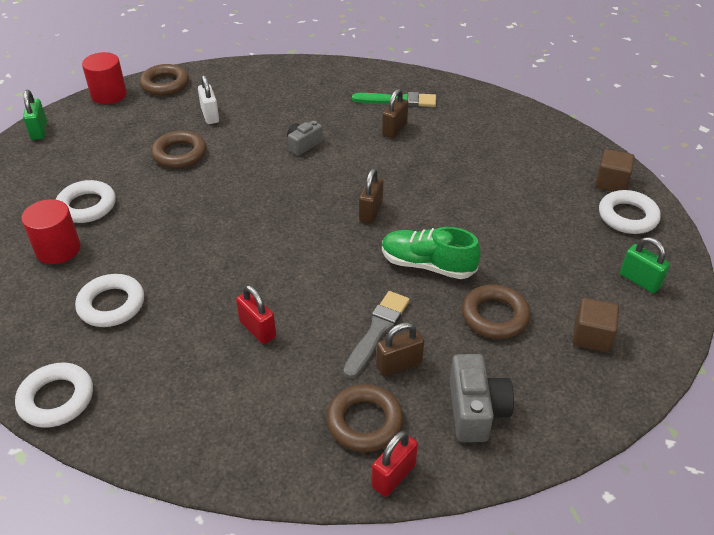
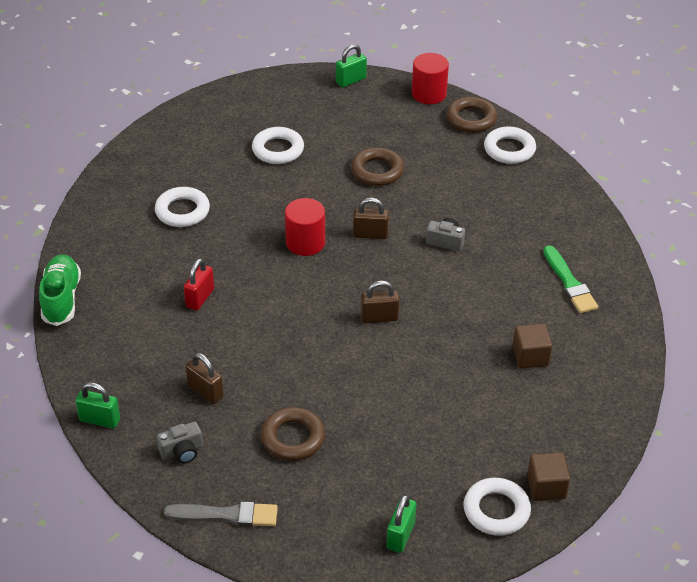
camera: 65 degrees right, 0 degrees up
(56, 399) = (86, 225): white ring -> white ring (509, 149)
(58, 249) = (222, 158): red cylinder -> red cylinder (305, 243)
(210, 115) = (445, 166): white padlock -> none
(364, 422) = (140, 389): brown ring -> none
(377, 331) = (235, 368): grey brush -> grey brush (226, 515)
(393, 476) = (100, 420): red padlock -> green padlock
(394, 129) = (516, 295): brown padlock -> brown padlock (370, 234)
(427, 265) = (331, 376): green shoe -> green shoe (61, 299)
(475, 410) = (182, 451): grey camera -> grey camera, size x0.65
(591, 337) = (303, 511): brown cube -> brown cube (530, 356)

